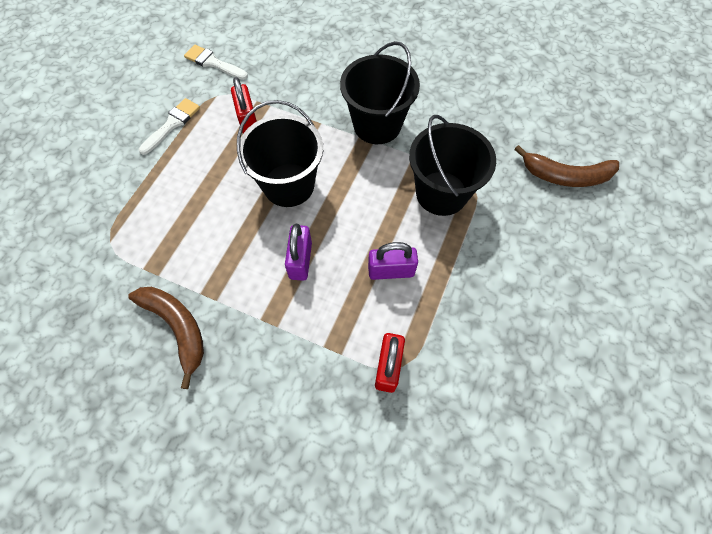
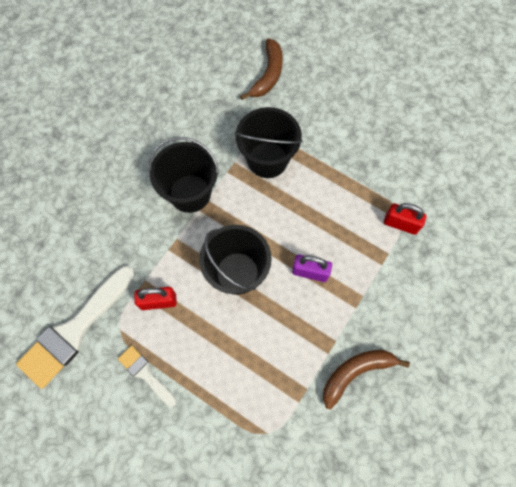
camera: 80 degrees left, 5 degrees up
(213, 63) = (75, 330): white brush -> white brush, size x1.97
(391, 271) = (328, 208): purple padlock -> none

